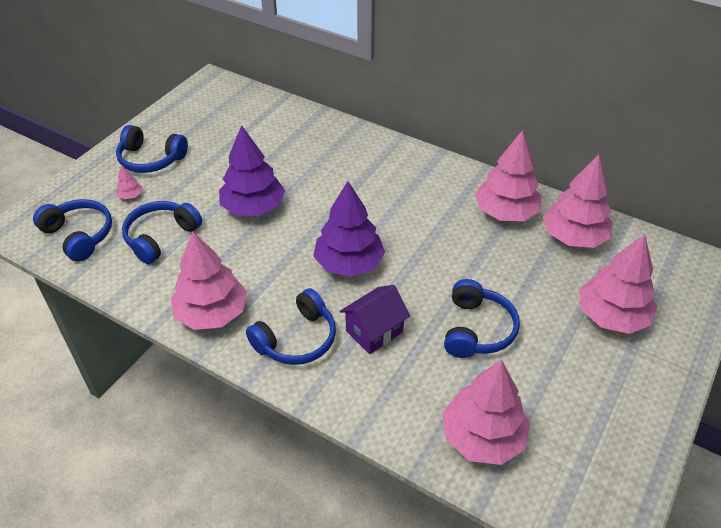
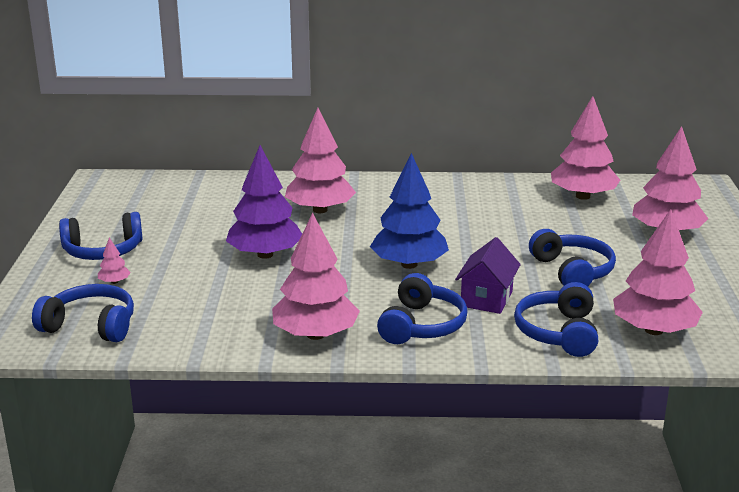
camera: 30 degrees left, 20 degrees down
(161, 237) = (190, 301): blue headphones -> blue headphones (559, 332)
(349, 263) = (409, 264): purple tree -> blue tree
(505, 212) = (509, 196): pink tree -> pink tree (320, 210)

